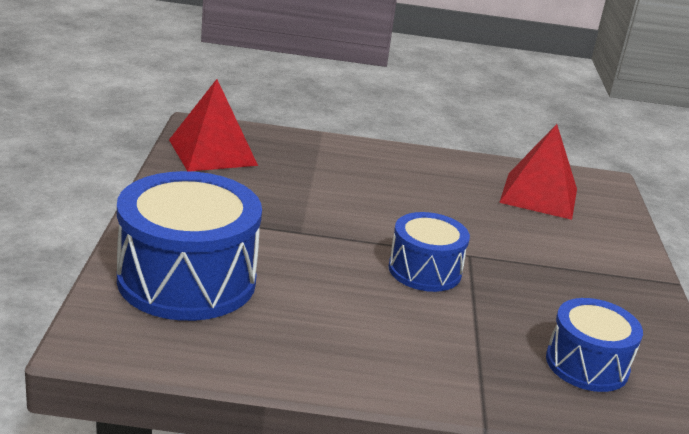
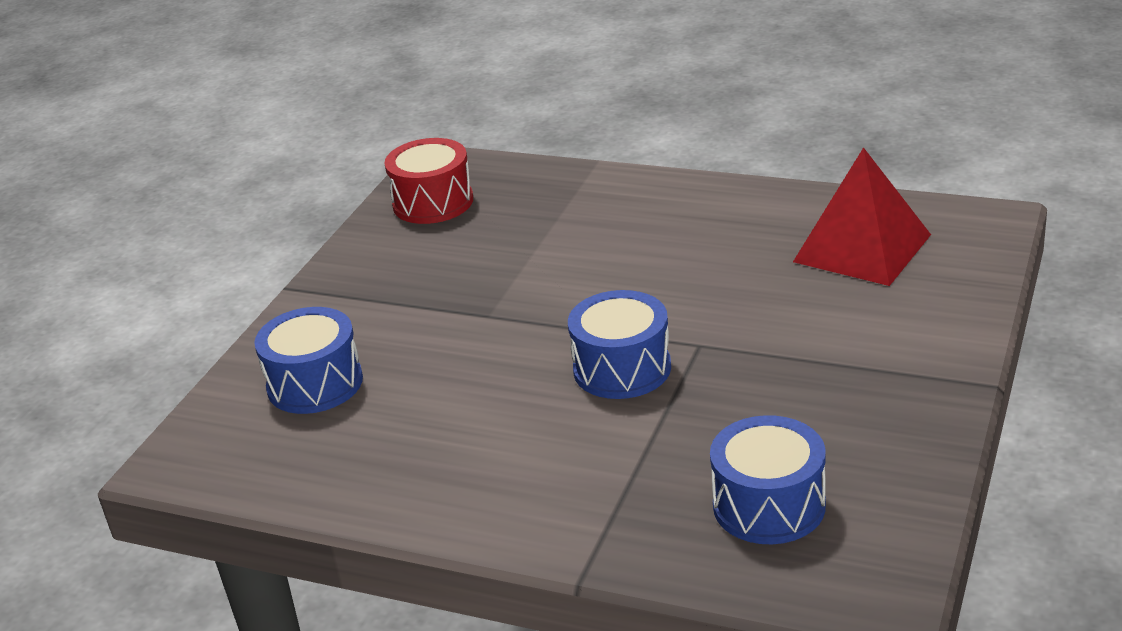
camera: 25 degrees right, 5 degrees up
(187, 280) = (315, 384): blue drum -> blue drum, size x0.58
(212, 152) = (433, 202): red pyramid -> red drum

